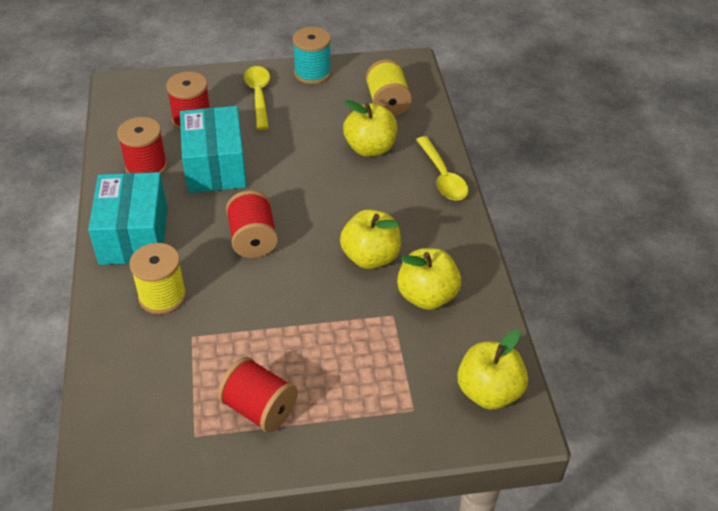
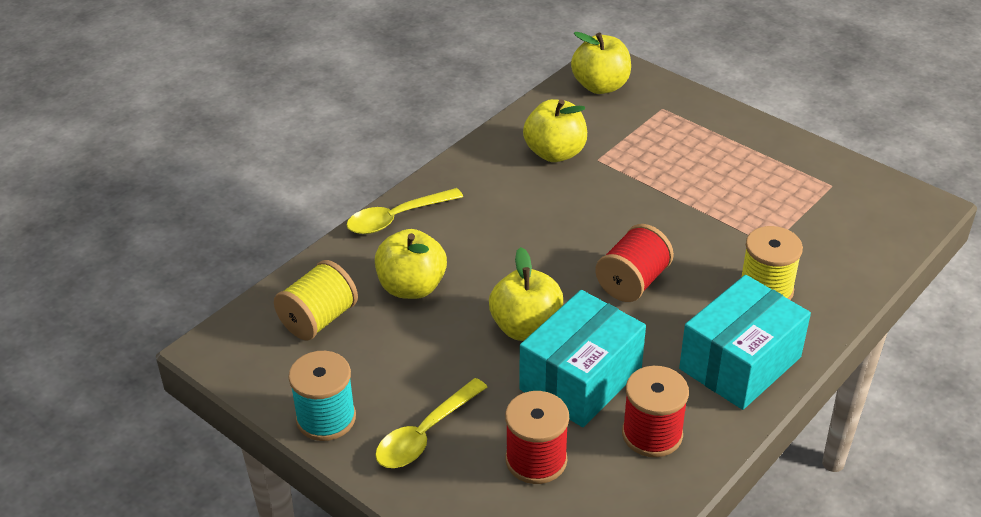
camera: 130 degrees left, 5 degrees down
(259, 408) = (768, 170): red spool -> none
(370, 257) = (555, 203): yellow apple -> yellow apple (526, 328)
(442, 177) = (397, 218): yellow spoon -> yellow spoon turned 150 degrees counterclockwise

